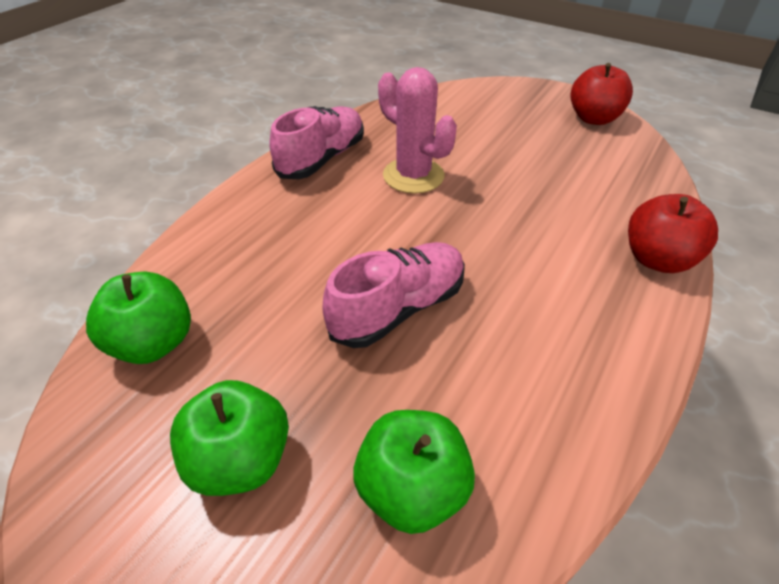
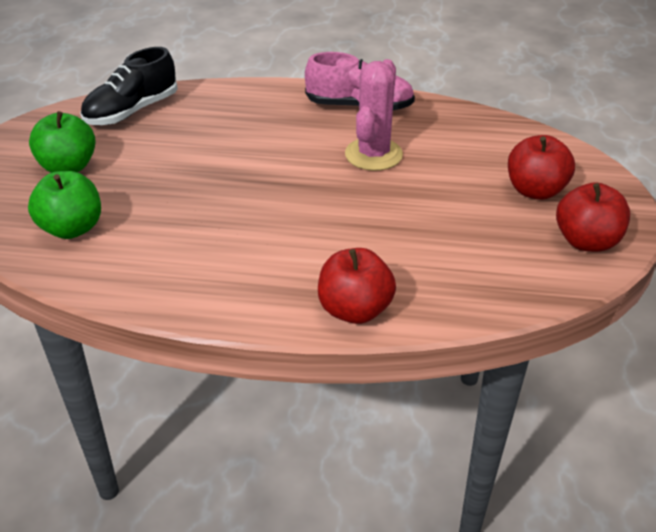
camera: 65 degrees right, 5 degrees down
(154, 343) = (132, 111): green apple -> black shoe
(398, 308) = (210, 188): pink shoe -> none
(518, 117) = (535, 190): none -> red apple

